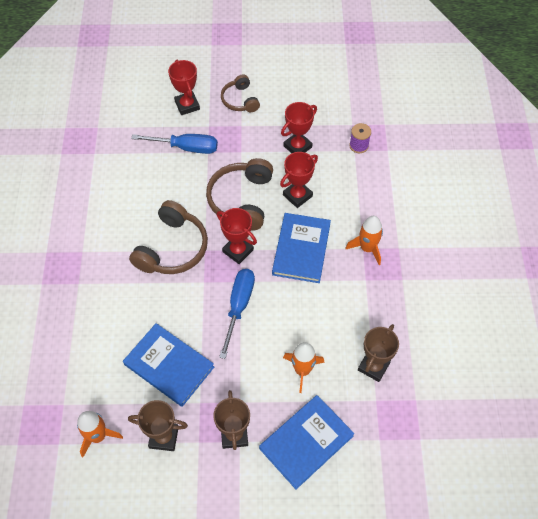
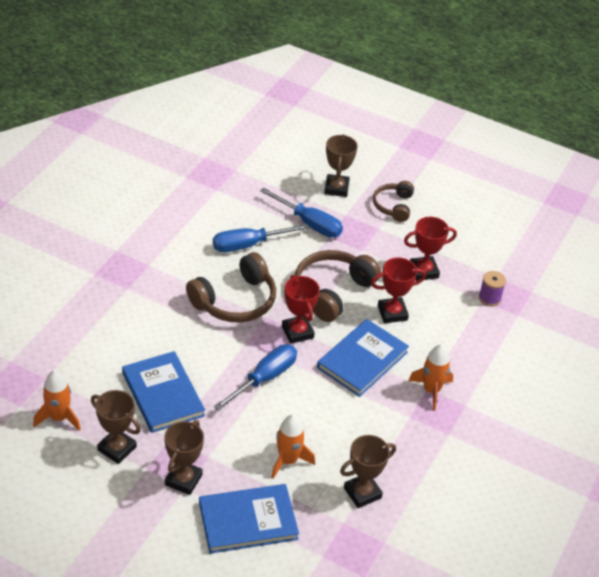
camera: 25 degrees right, 15 degrees down
(151, 191) = (248, 245): none -> blue screwdriver
(187, 105) = (336, 188): red trophy -> brown trophy

